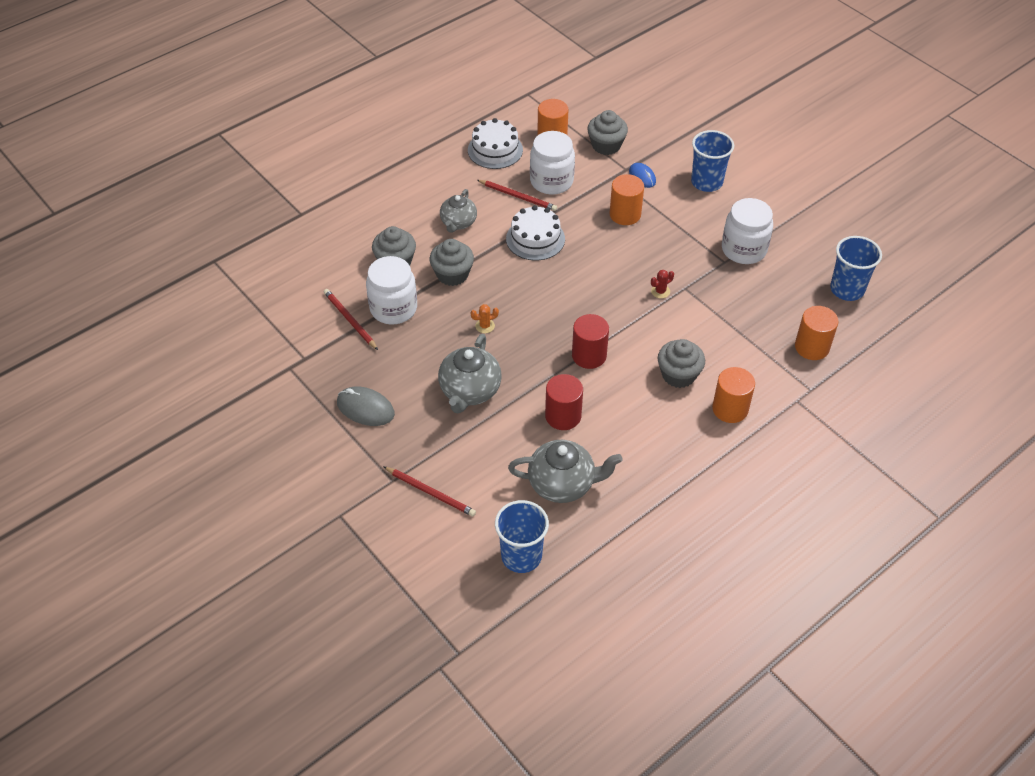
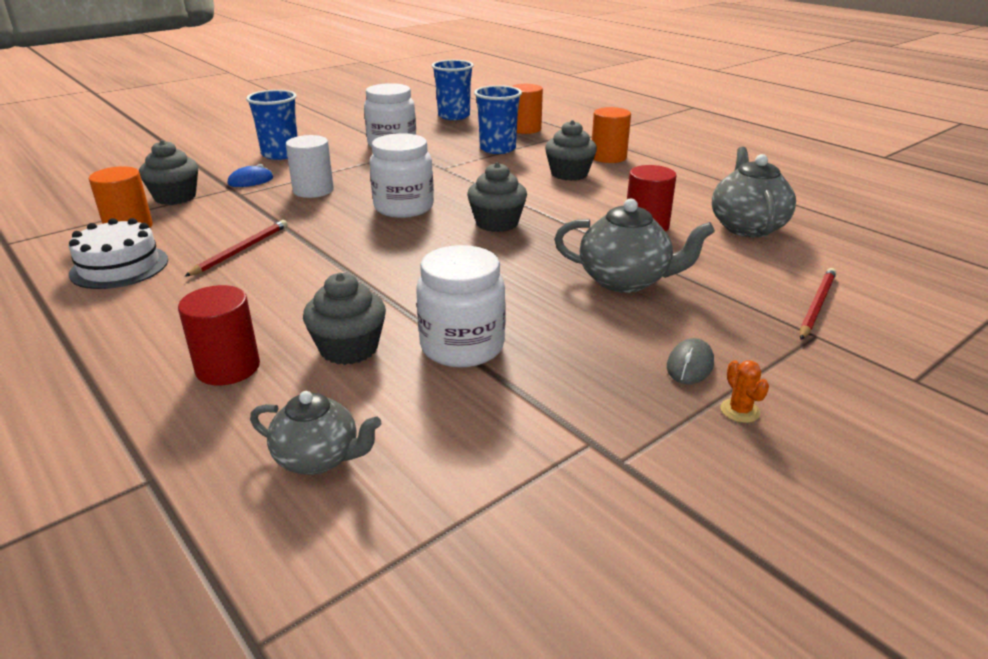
camera: 90 degrees left, 20 degrees down
(350, 320) = (489, 391): red pencil -> none
(365, 408) = (690, 365): grey mouse -> grey mouse, size x0.66
(452, 274) = (392, 297): grey cupcake -> grey cupcake (497, 223)
(458, 223) = (276, 294): grey teapot -> grey teapot (318, 458)
(485, 326) = (501, 271): orange cactus -> orange cactus (740, 411)
(521, 556) = (865, 248): blue cup -> blue cup (497, 149)
(535, 239) = (336, 239): white cake -> none
(551, 181) = (223, 229): white jar -> white jar (404, 207)
(589, 355) = (548, 212): red cylinder -> red cylinder (228, 368)
(625, 214) = (313, 190): orange cylinder -> white cylinder
(660, 291) = (447, 178): red cactus -> none

